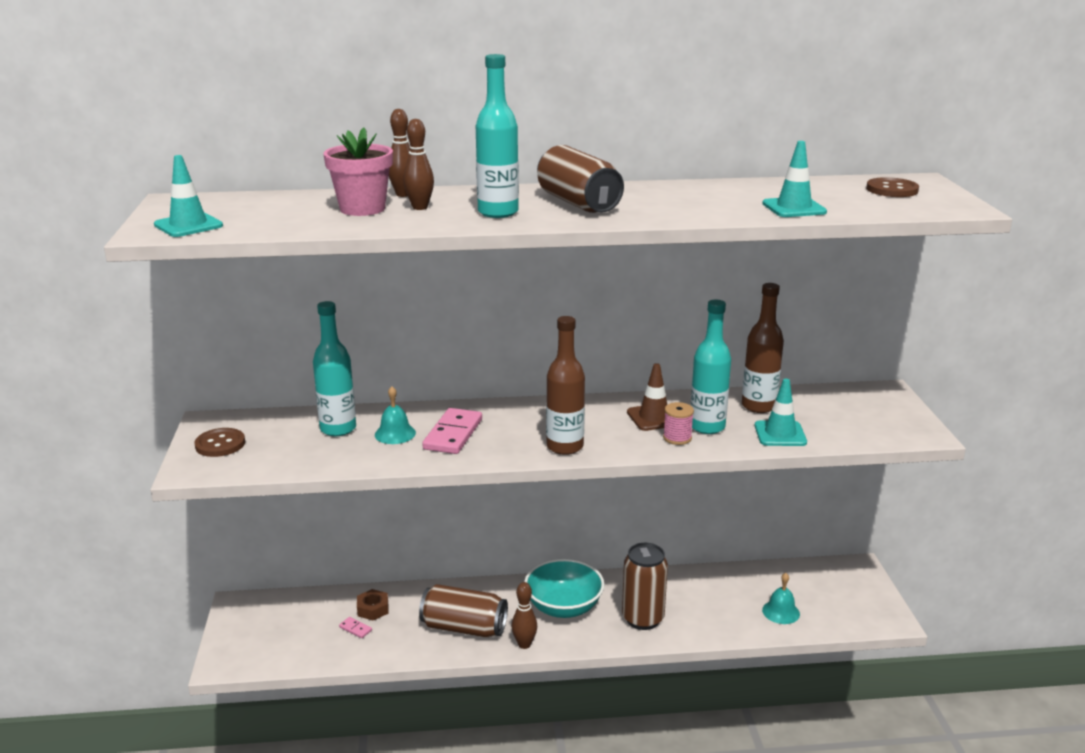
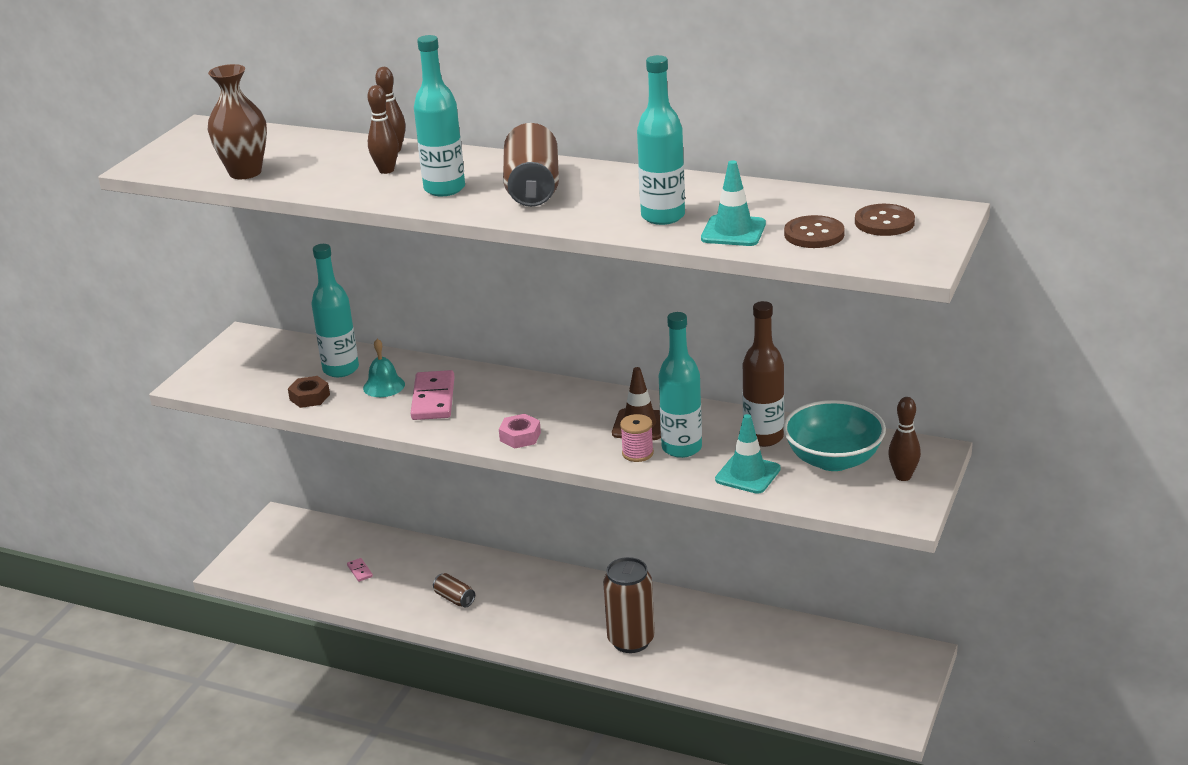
camera: 30 degrees right, 5 degrees up
(188, 225) = (180, 162): turquoise traffic cone -> none
(220, 444) = (233, 362): brown button -> brown button (814, 234)
(275, 224) = (245, 172): none -> brown vase
(362, 209) = (337, 164): pink flower pot -> none
(373, 609) = (388, 556): brown nut -> brown nut (309, 397)
(453, 434) = (433, 399): pink domino -> pink domino turned 45 degrees counterclockwise
(464, 628) = (454, 599): brown can -> brown can, size x0.50
(524, 644) = (496, 631): brown bowling pin -> brown bowling pin (903, 476)
(564, 607) = (564, 606): turquoise bowl -> turquoise bowl (833, 460)
(565, 447) = (520, 436): brown bottle -> pink nut
(721, 206) = (663, 216): none -> turquoise bottle
(781, 612) = (782, 676): turquoise bell -> none

